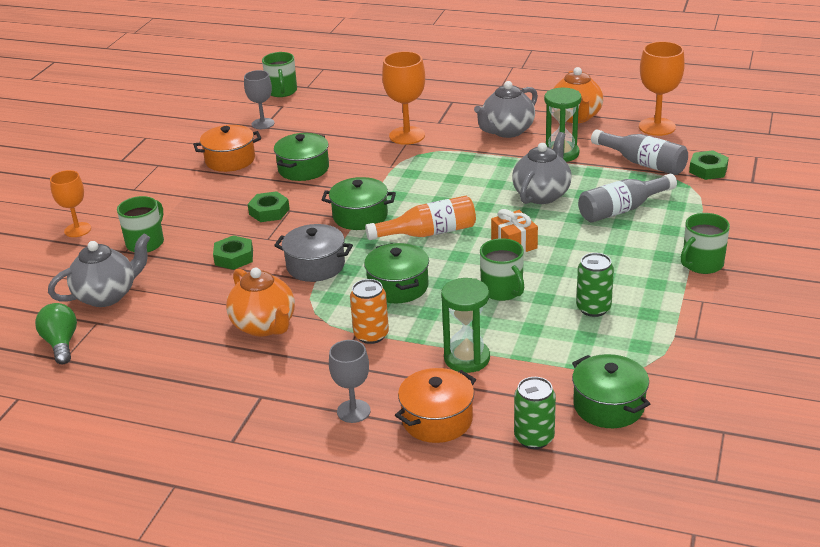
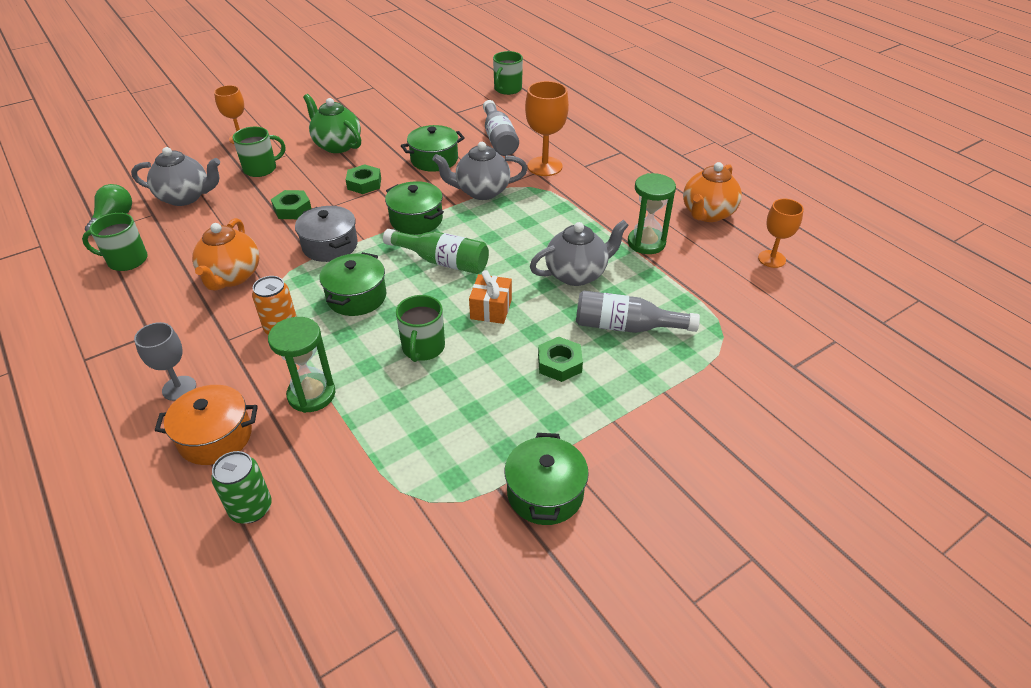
camera: 35 degrees right, 10 degrees up
(191, 195) = (337, 145): none -> green teapot
(230, 160) = (398, 129): orange pot -> none
(263, 124) = (459, 110): grey goblet -> none
(428, 233) = (442, 261): orange bottle -> green bottle
(507, 131) = (629, 199): grey teapot -> grey teapot (481, 191)
(593, 308) = (468, 412): green can -> none
(608, 406) = (346, 521): green pot -> green pot (545, 493)
(643, 163) = (708, 289): grey bottle -> grey bottle (499, 139)
(657, 127) = (771, 259): orange goblet -> orange goblet, size x0.66
(701, 264) = (623, 427): green mug -> green mug (126, 260)
(708, 170) = (764, 329): green nut -> green nut (559, 363)

